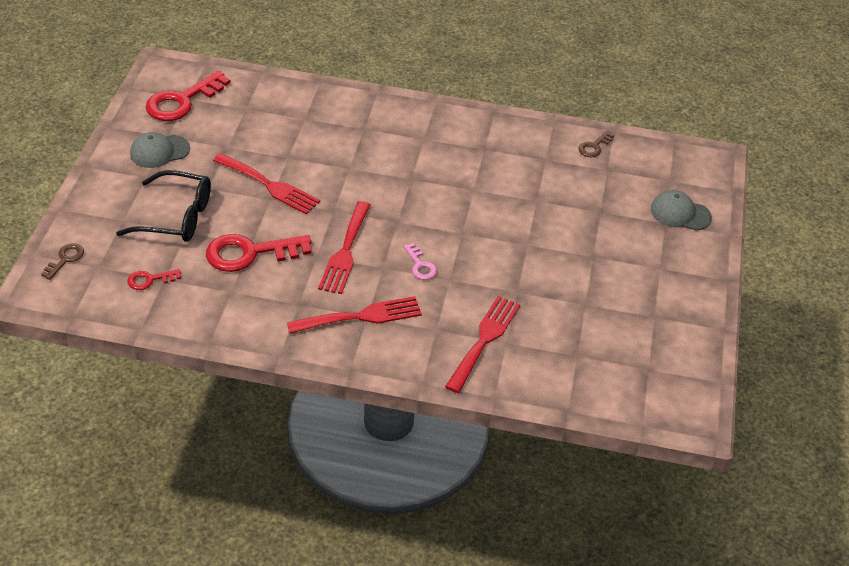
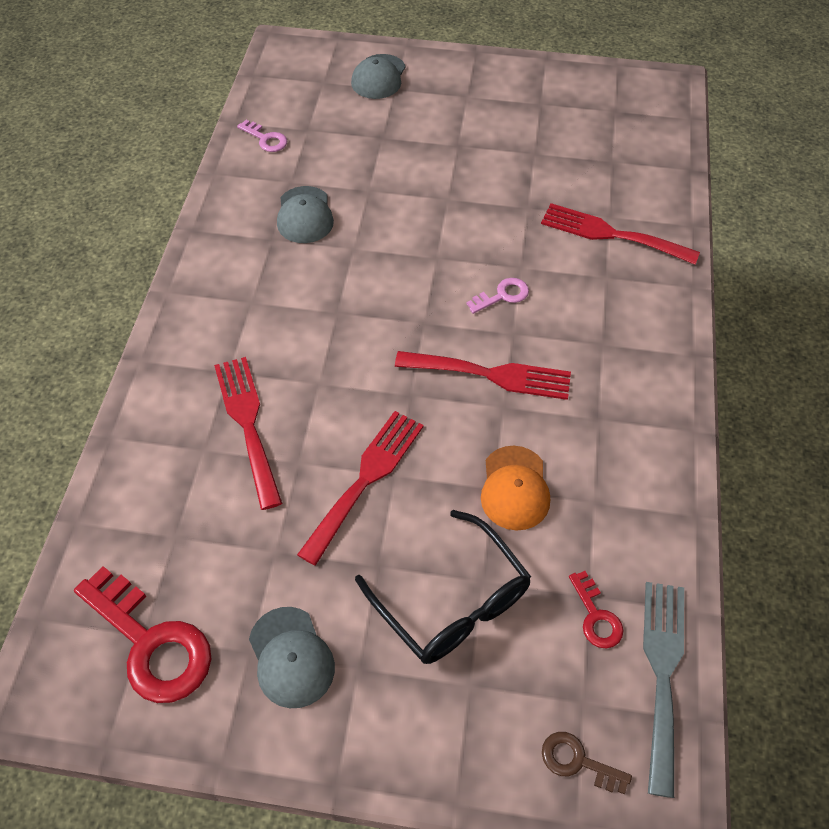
camera: 90 degrees left, 10 degrees up
(105, 305) = (662, 672): none -> grey fork
(176, 217) = (452, 602): black glasses -> black glasses turned 135 degrees clockwise
(249, 253) = (515, 488): red key -> orange cap
(361, 316) = (604, 350): red fork -> red fork (247, 423)
(508, 165) = (305, 215): none -> grey cap
(594, 147) = (266, 139): brown key -> pink key

